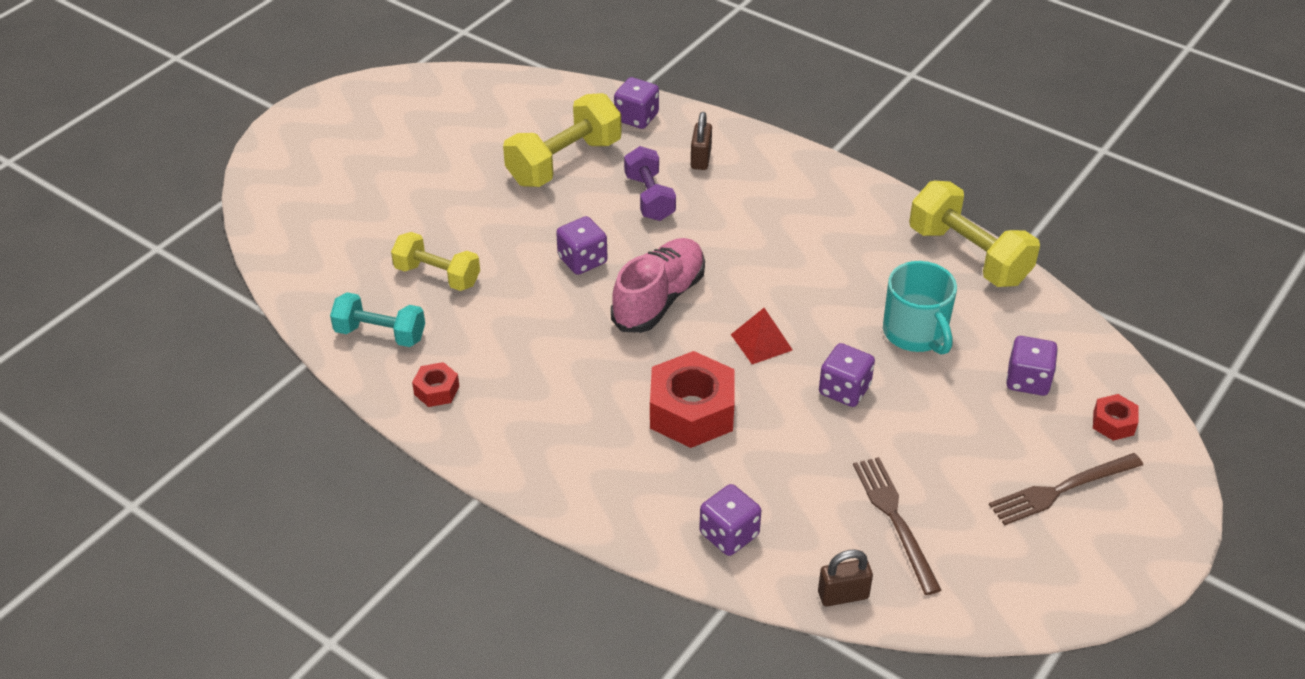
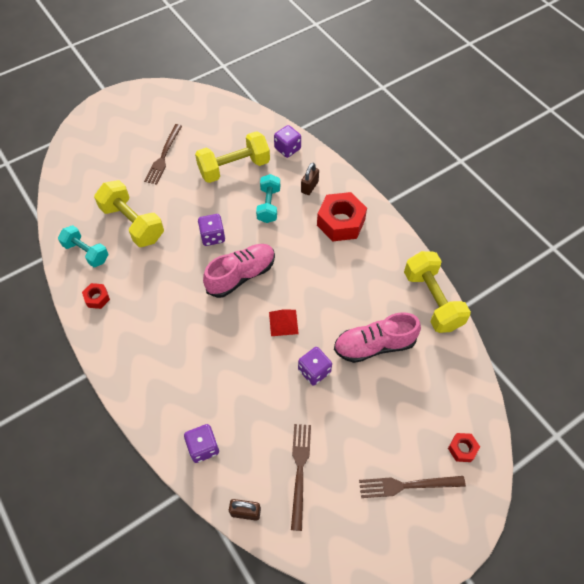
camera: 20 degrees right, 15 degrees up
(436, 173) = (163, 156): none -> brown fork
(437, 276) = (133, 223): yellow dumbbell -> yellow dumbbell, size x1.53
(649, 198) = (269, 205): purple dumbbell -> turquoise dumbbell
(692, 411) = (223, 357): red nut -> red nut (341, 222)
(915, 333) = (374, 345): turquoise mug -> pink shoe
(1028, 380) = (424, 400): purple dice -> none

